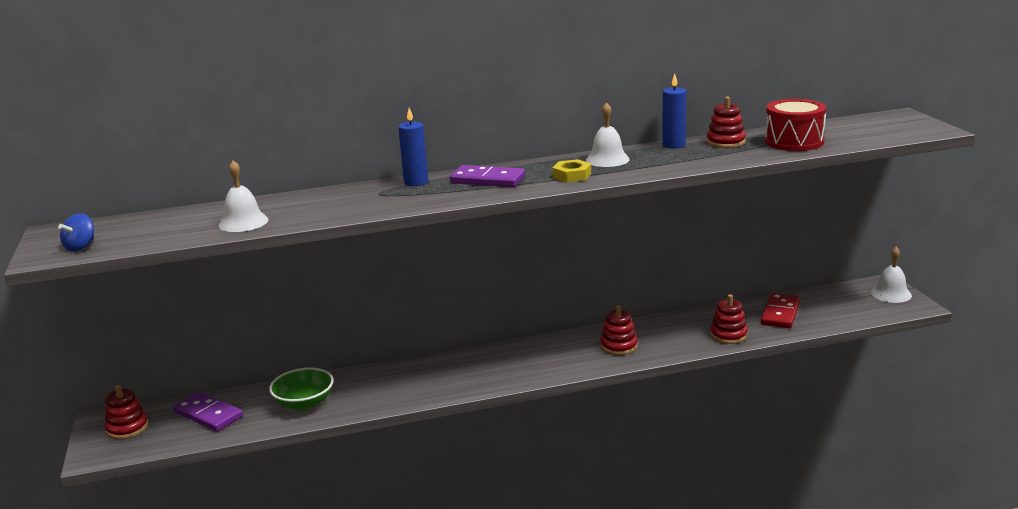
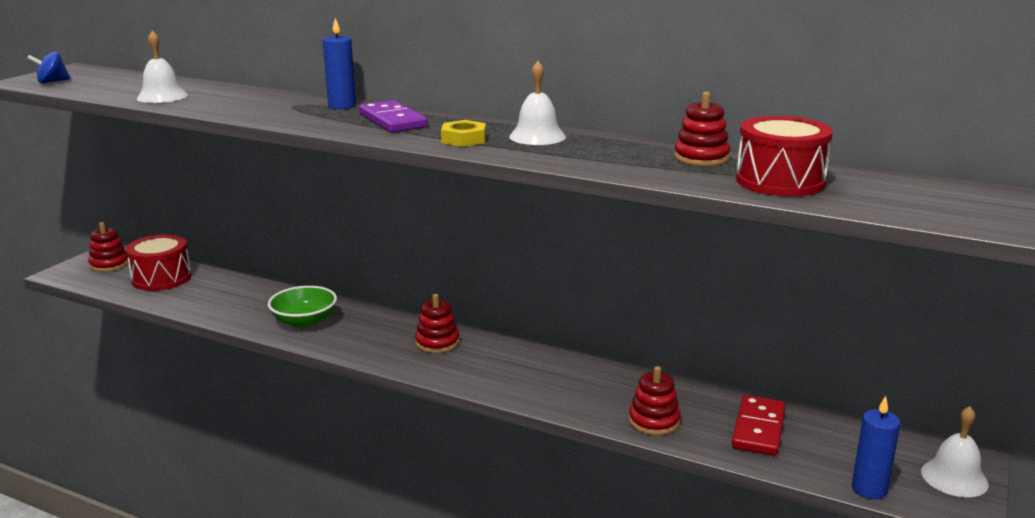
camera: 40 degrees right, 0 degrees up
(209, 414) = (161, 278): purple domino -> red drum
(304, 403) = (223, 300): green bowl -> green bowl (304, 322)
(619, 346) = (527, 376): red stacking toy -> red stacking toy (437, 343)
(674, 145) = (640, 144): blue candle -> blue candle (869, 489)
(780, 313) = (759, 429): red domino -> red domino turned 45 degrees counterclockwise

